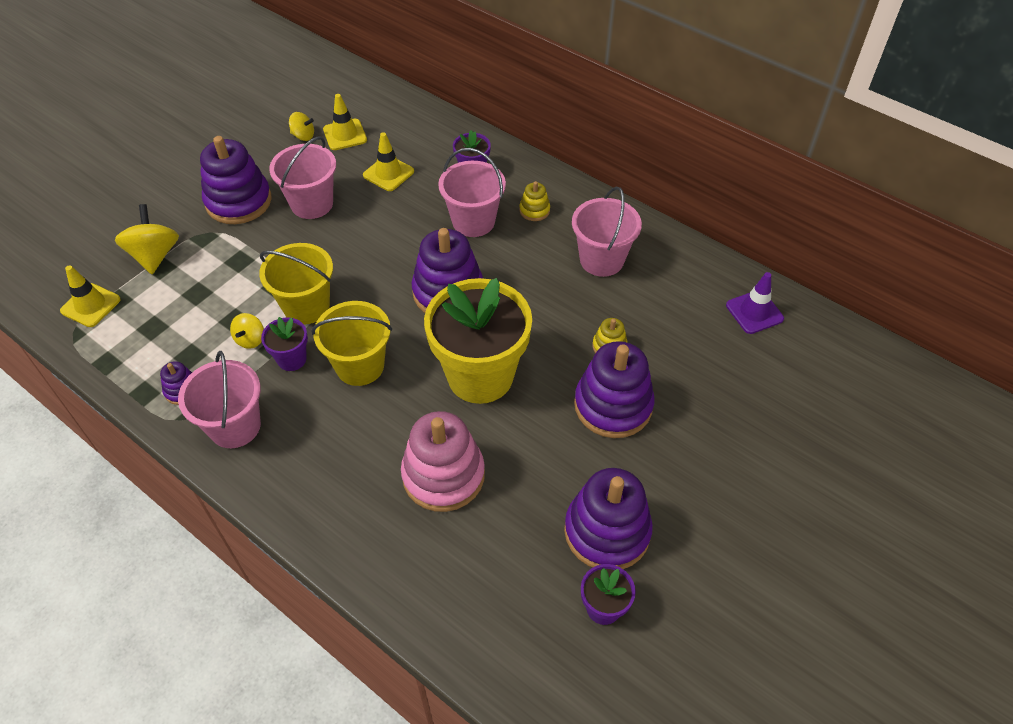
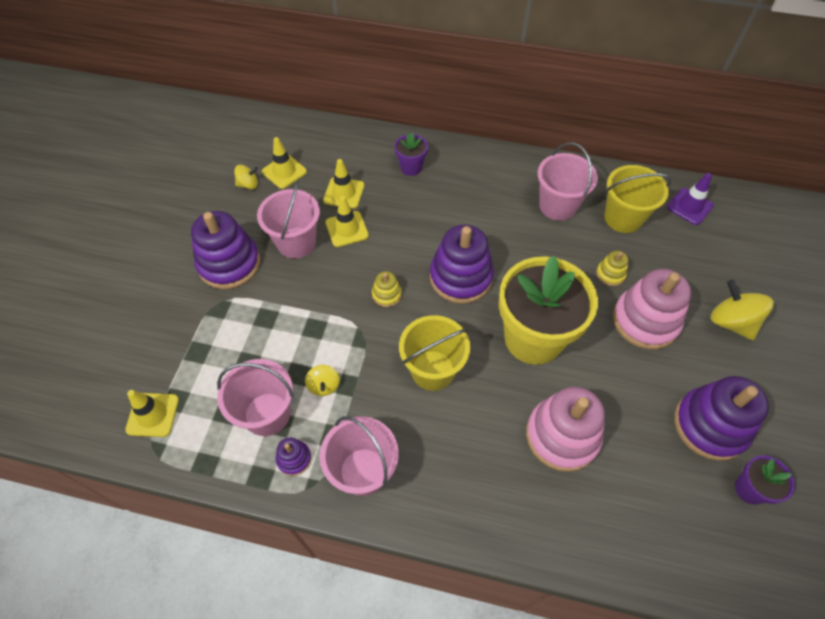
camera: 25 degrees left, 5 degrees up
(155, 255) = (184, 343): yellow spinning top -> yellow spinning top (731, 322)
(292, 359) = (372, 388): purple flower pot -> none
(306, 306) = (353, 336): yellow bucket -> yellow bucket (623, 218)
(368, 208) = (347, 229): none -> yellow traffic cone
(473, 221) = (440, 210): pink bucket -> pink bucket (267, 414)
(534, 210) = (481, 183): yellow stacking toy -> yellow stacking toy (386, 294)
(613, 405) = (645, 321): purple stacking toy -> pink stacking toy

